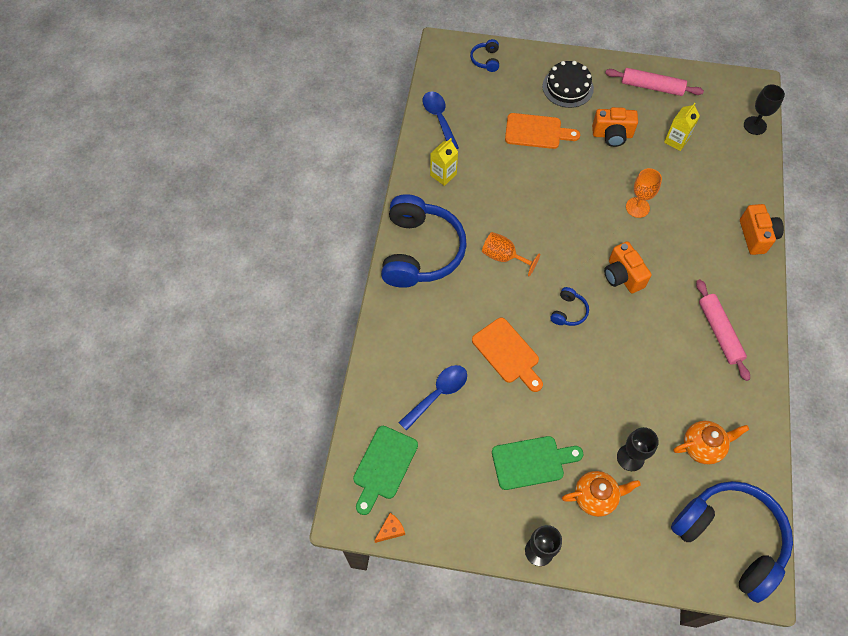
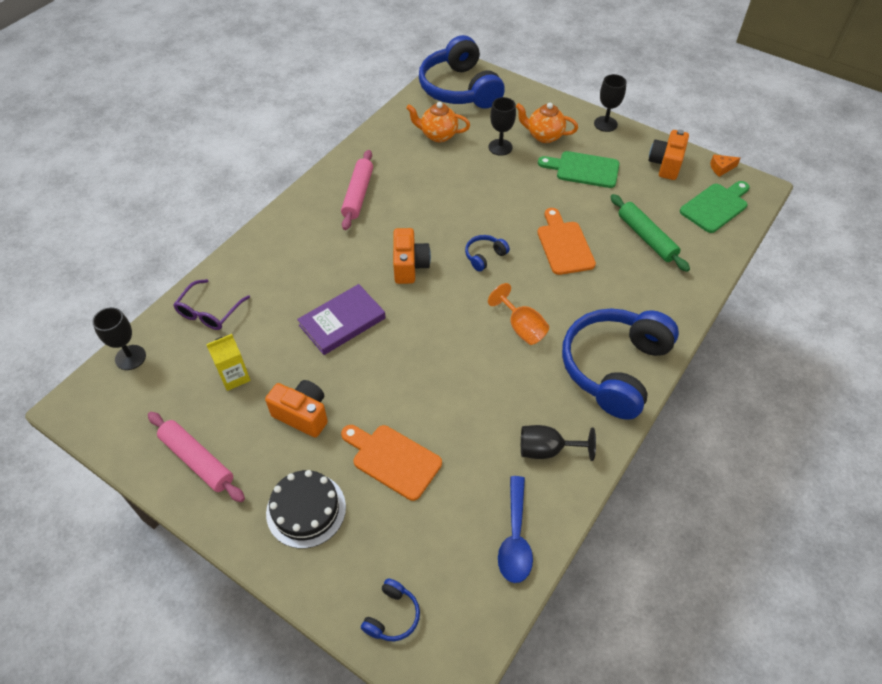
camera: 155 degrees left, 10 degrees down
(438, 394) = (646, 238): blue spoon -> green rolling pin
(443, 175) = (547, 450): yellow carton -> black goblet
(637, 207) = (342, 322): orange goblet -> purple book
(736, 176) = (209, 312): none -> purple glasses
(756, 236) = (249, 251): orange camera -> orange camera (665, 164)

